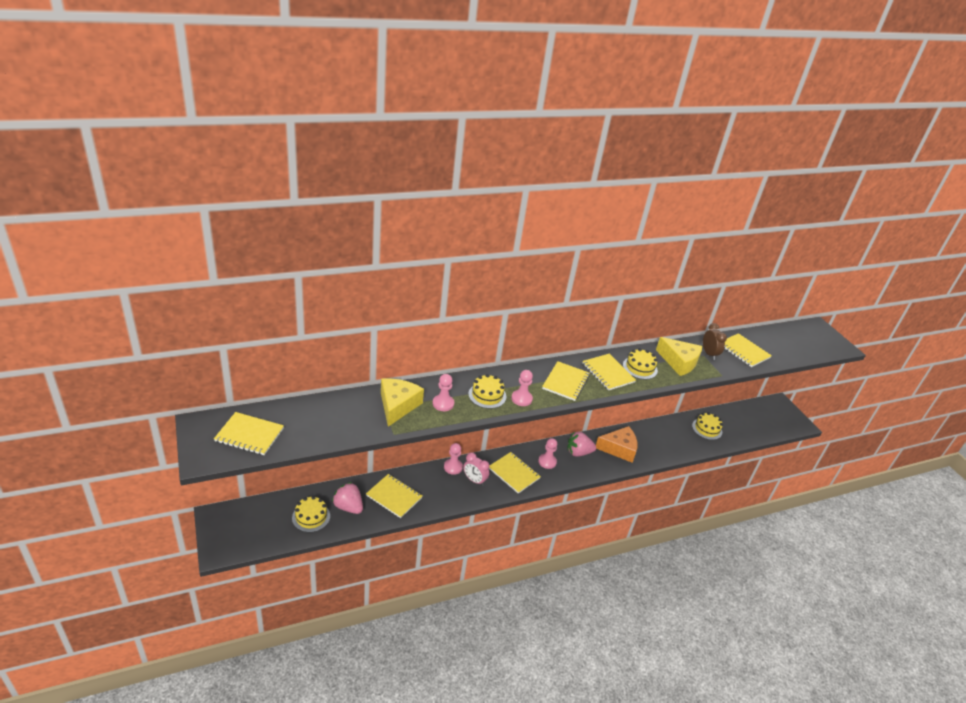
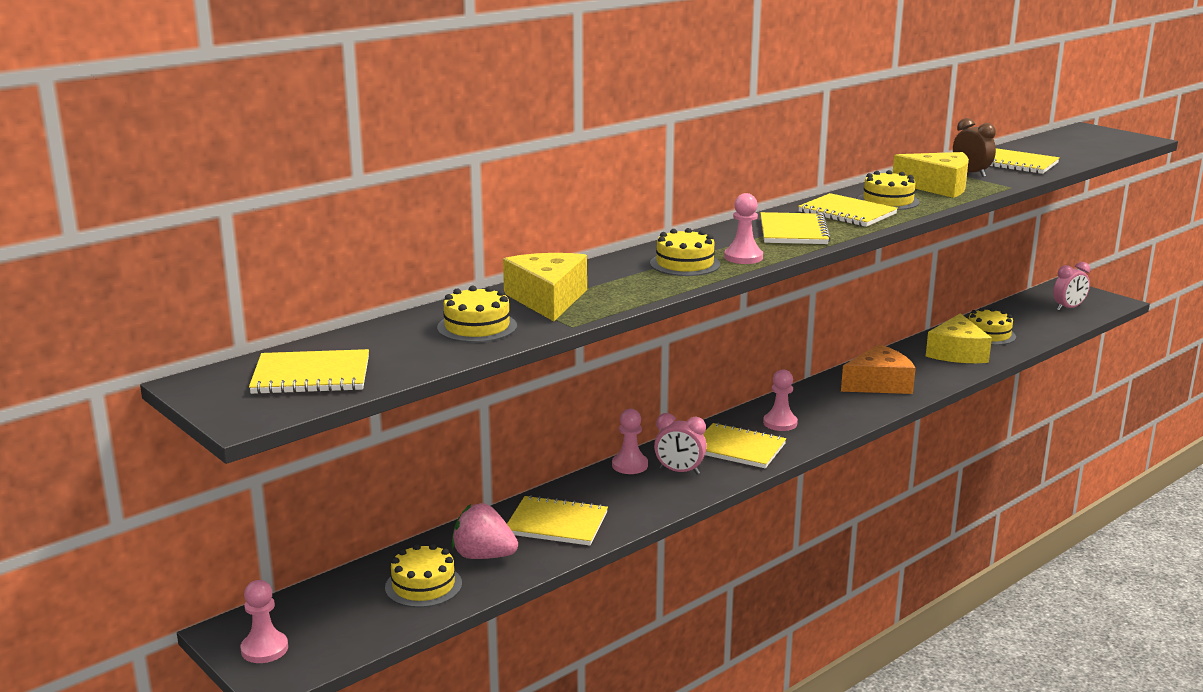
camera: 15 degrees left, 15 degrees down
(349, 419) = (477, 327): none -> yellow cake
(443, 403) = (622, 284): pink pawn -> pink pawn (264, 649)
(578, 452) = (820, 402): pink strawberry -> none
(678, 438) = (957, 353): none -> yellow cheese
(769, 421) = (1068, 308): none -> pink clock

